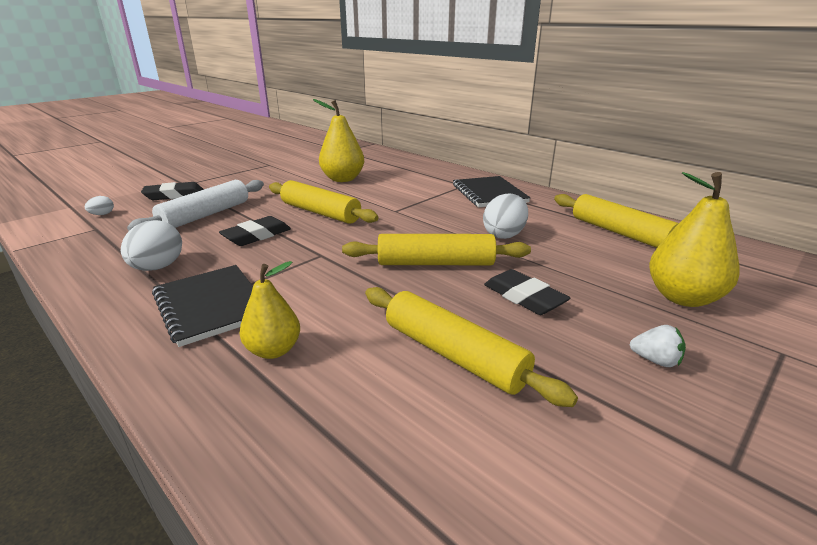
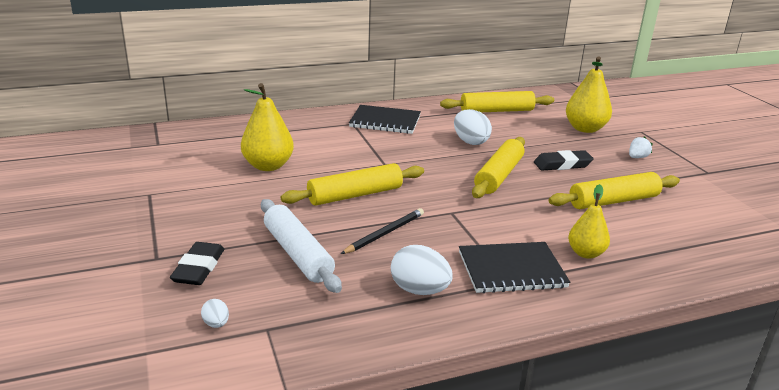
camera: 65 degrees left, 0 degrees up
(257, 236) = (385, 233): black eraser -> black pencil

